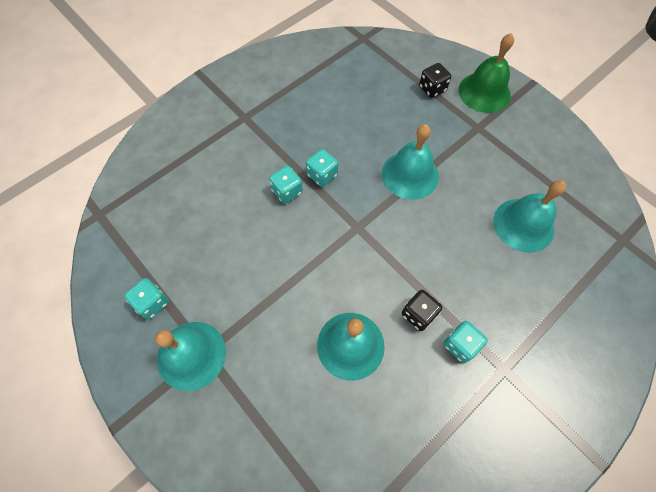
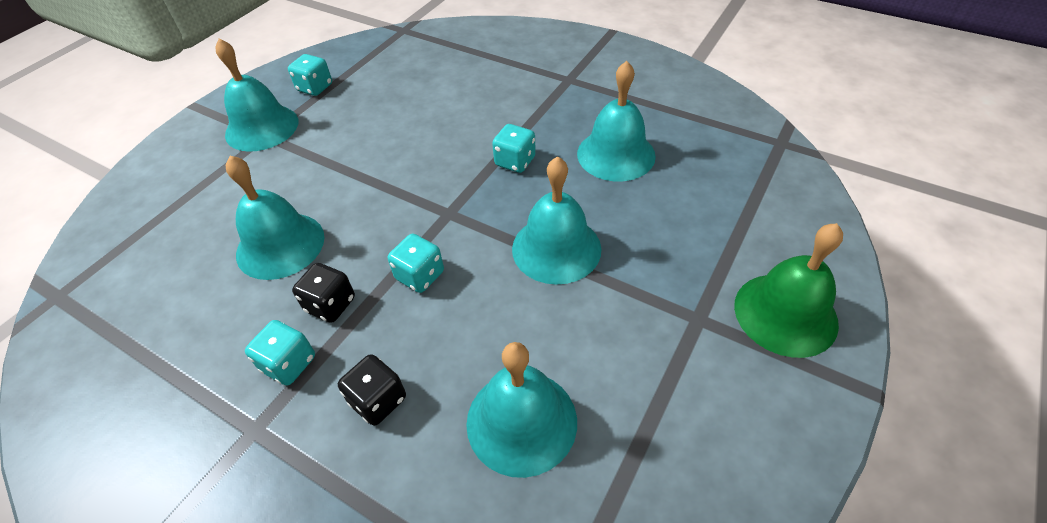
camera: 75 degrees right, 15 degrees down
(287, 191) = (478, 139): turquoise dice -> turquoise dice (420, 275)
(339, 118) = (616, 154): none -> turquoise bell
(432, 89) = (739, 241): black dice -> black dice (378, 400)

